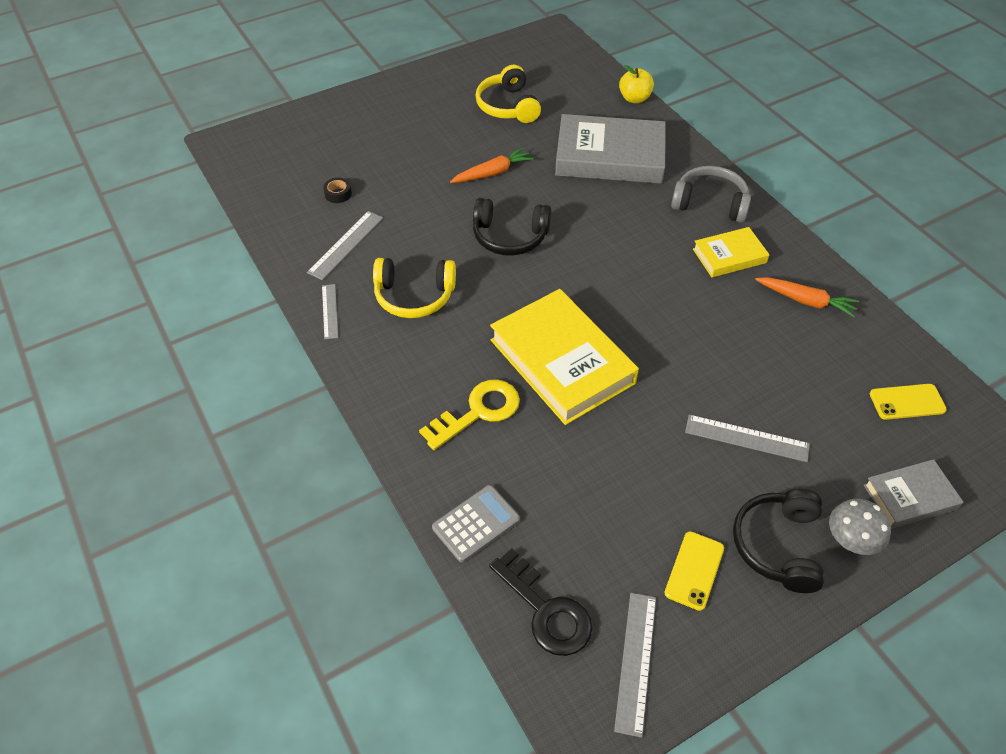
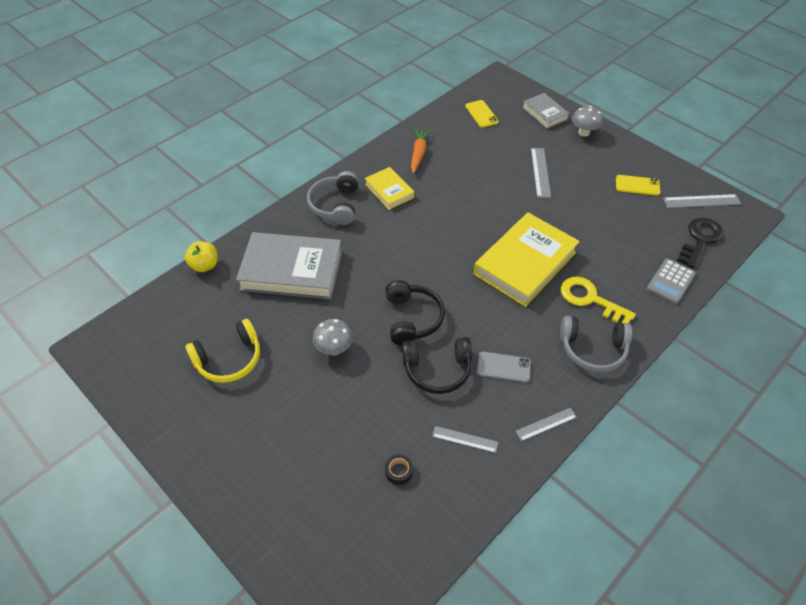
camera: 105 degrees left, 0 degrees up
(346, 245) = (465, 439): grey ruler -> grey ruler, size x0.67
(402, 386) = (592, 349): none -> grey headphones
(414, 296) = (503, 367): yellow headphones -> grey phone
(476, 524) = (670, 281): grey calculator -> grey calculator turned 90 degrees counterclockwise
(492, 173) = (334, 349): orange carrot -> grey mushroom
(609, 156) = (292, 270): grey book -> grey book turned 75 degrees counterclockwise
(777, 545) = (602, 157): black headphones -> black headphones (437, 370)

